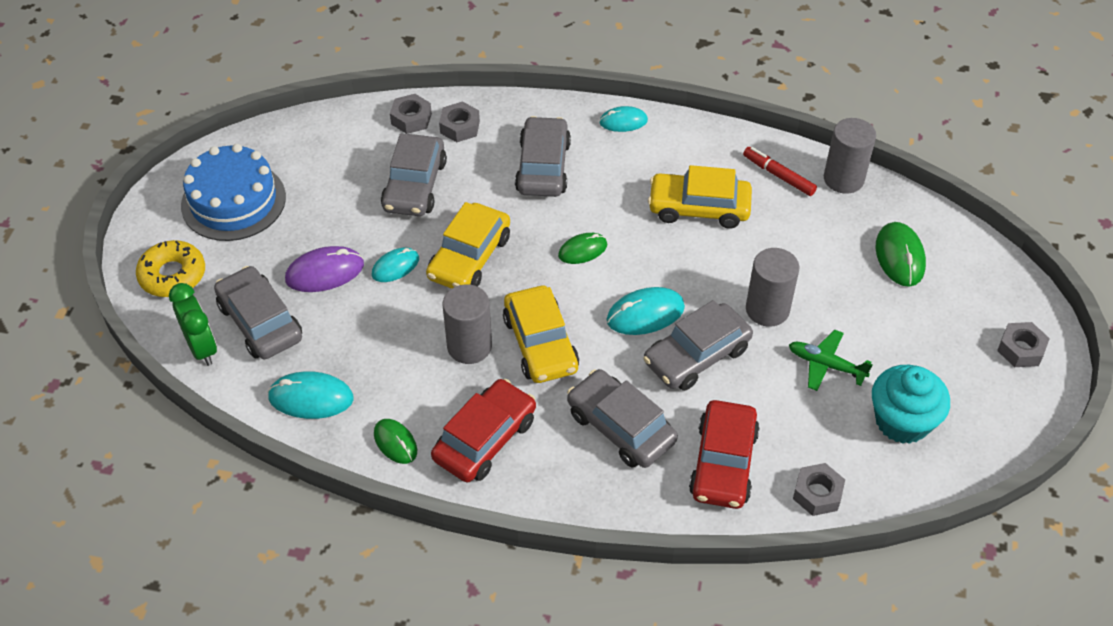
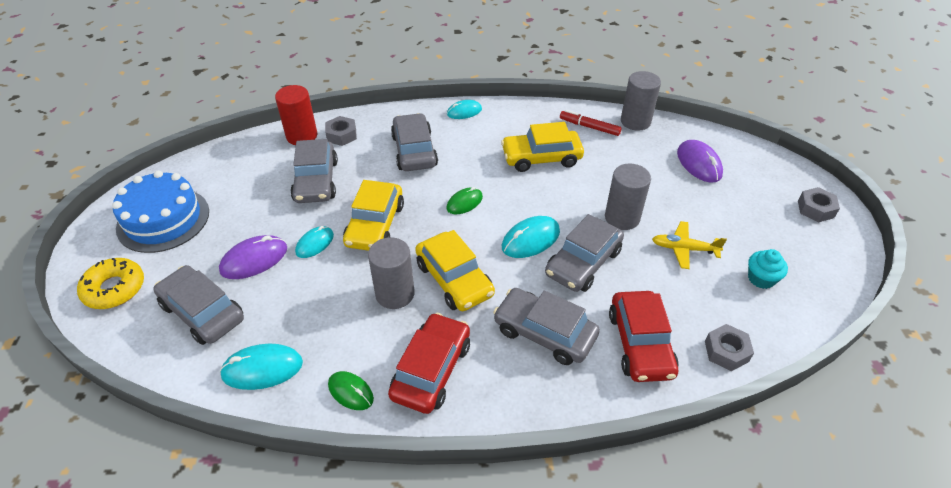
camera: 15 degrees left, 5 degrees down
(202, 348) = (150, 346): green clock -> none
(411, 119) = (302, 136): grey nut -> red cylinder
(826, 365) = (684, 249): green plane -> yellow plane
(899, 256) = (699, 164): green mouse -> purple mouse
(902, 421) = (761, 278): turquoise cupcake -> turquoise cupcake, size x0.59

